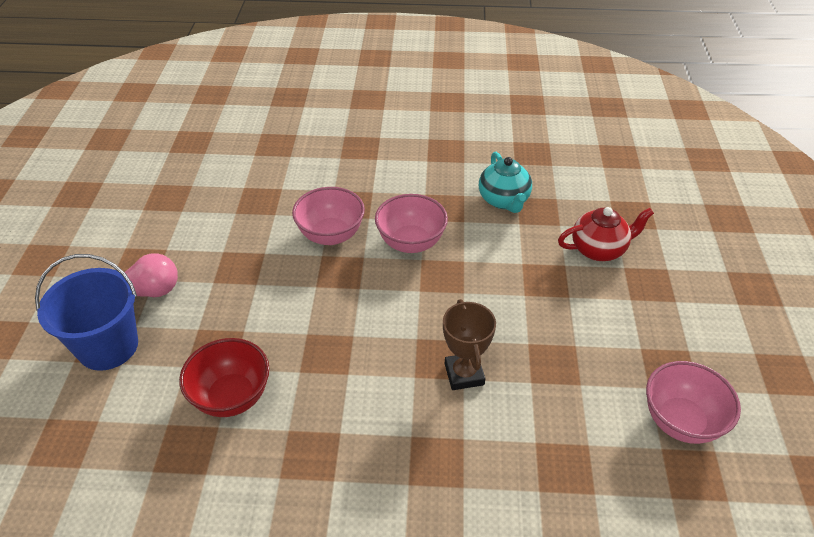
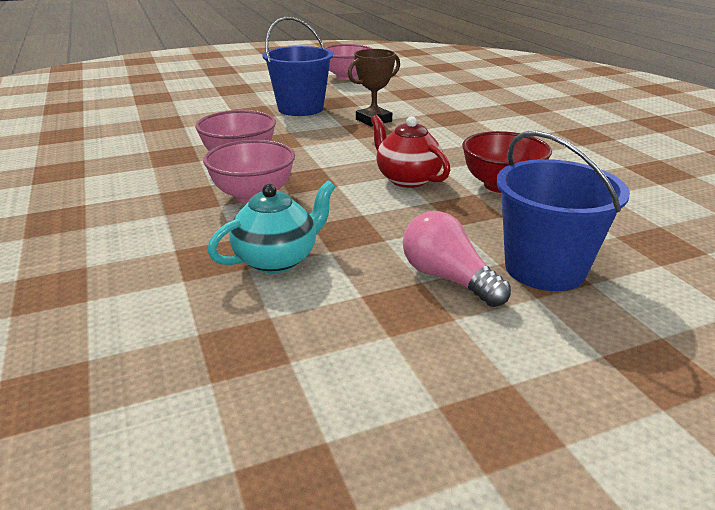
camera: 115 degrees left, 15 degrees down
(504, 200) = (151, 135): turquoise teapot -> turquoise teapot (277, 259)
(539, 322) = (300, 108): none -> blue bucket
(599, 249) = (204, 102): red teapot -> red teapot (407, 179)

